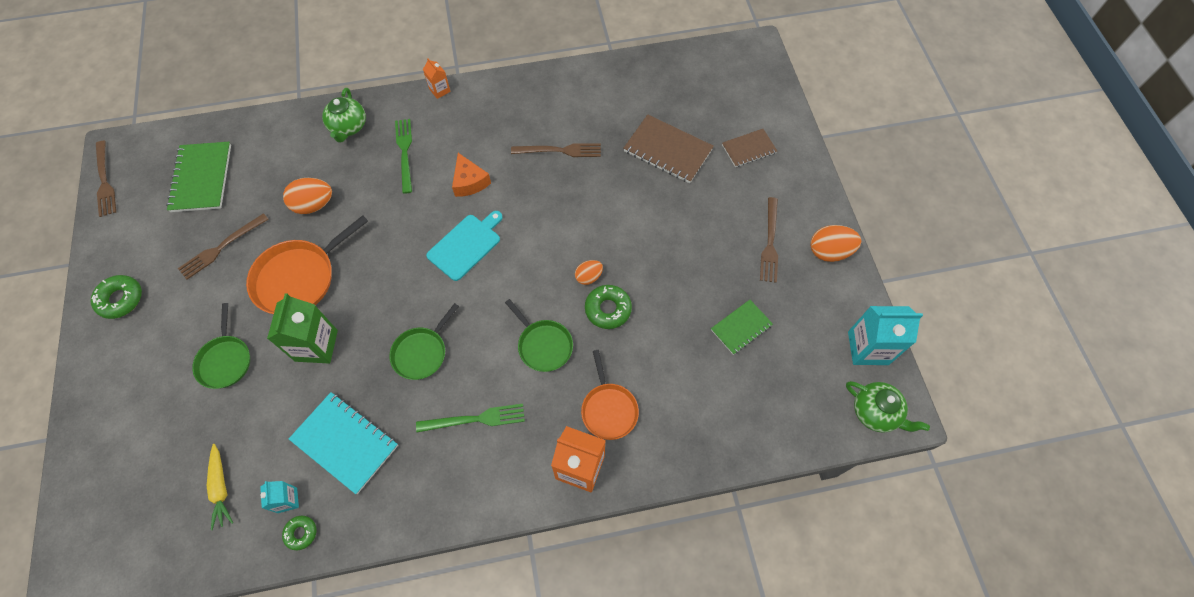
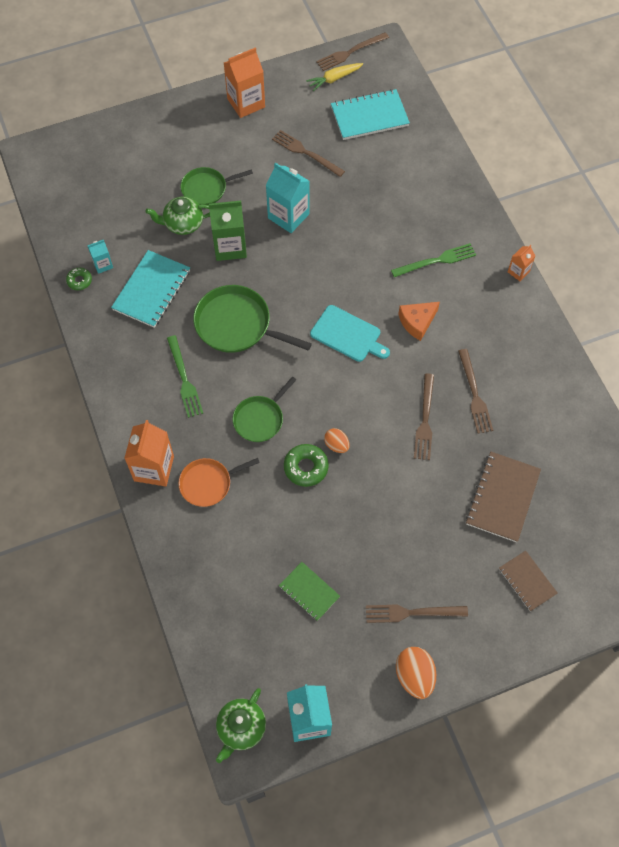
camera: 80 degrees right, 0 degrees up
(121, 299) = (246, 103): green donut -> orange carton
(201, 178) = (369, 116): green notebook -> turquoise notebook
(221, 488) = (106, 219): yellow carrot -> yellow carrot (334, 79)
(299, 278) = (288, 216): orange pan -> turquoise carton
(314, 205) = (362, 205): orange egg -> none
(348, 127) = (452, 208): green teapot -> green teapot (183, 224)
(421, 353) = (236, 325): green pan -> green pan, size x1.57
(578, 196) = (425, 420): none -> brown fork

